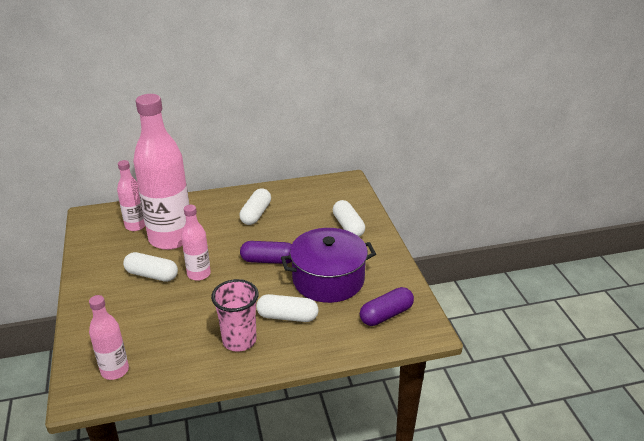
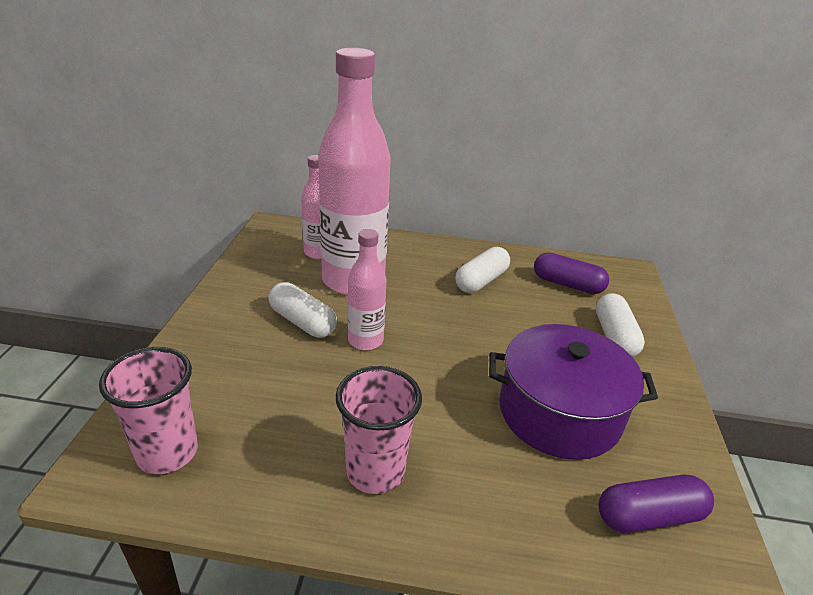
camera: 20 degrees right, 0 degrees up
(115, 370) = (167, 452): pink bottle -> pink cup
(268, 260) = (474, 351): purple capsule -> purple capsule (567, 284)
(287, 317) = (470, 456): white capsule -> none

